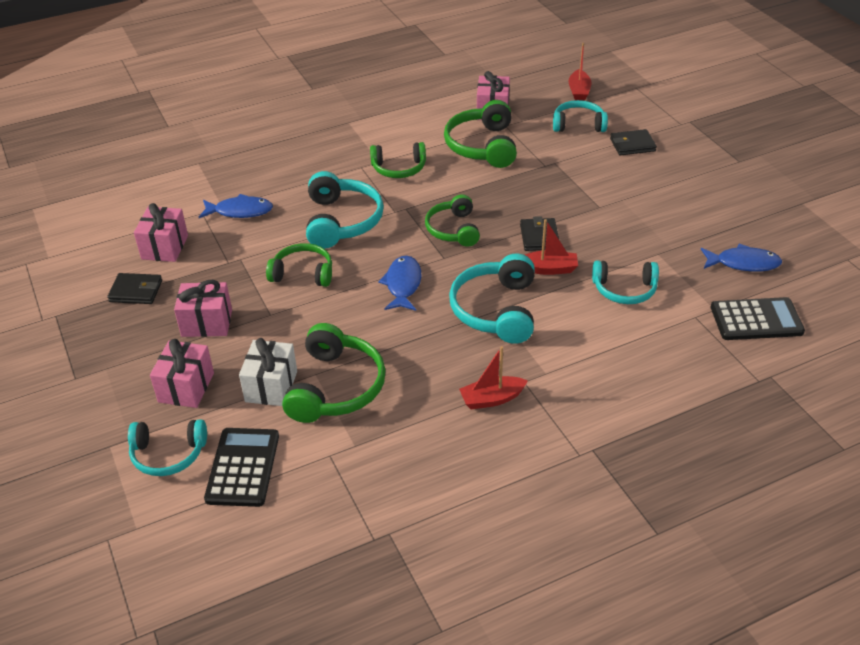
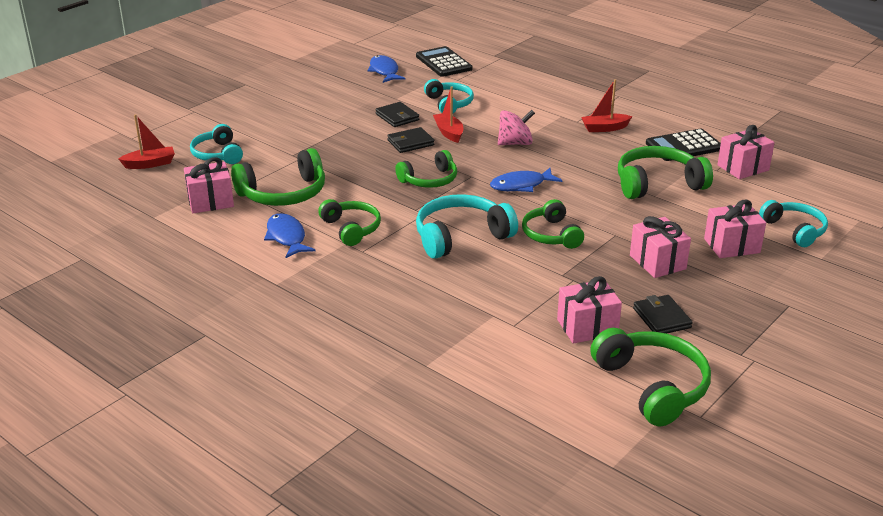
camera: 115 degrees left, 10 degrees down
(75, 254) = (652, 386): none -> green headphones
(240, 211) = (492, 301): blue fish -> blue fish (287, 237)
(243, 467) = (766, 197): black calculator -> black calculator (684, 146)
(271, 386) = (687, 209): white gift -> none
(317, 484) = (743, 168): none -> pink gift
(491, 399) = (604, 128): red boat -> red boat turned 120 degrees clockwise
(496, 310) = (515, 143): turquoise headphones -> pink spinning top
(632, 145) = (242, 126): black wallet -> black wallet (397, 117)

